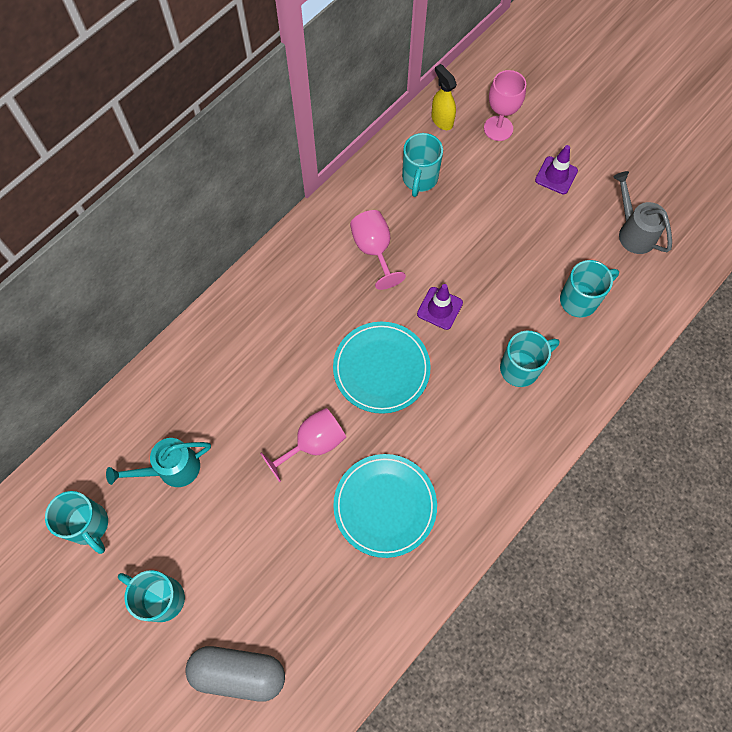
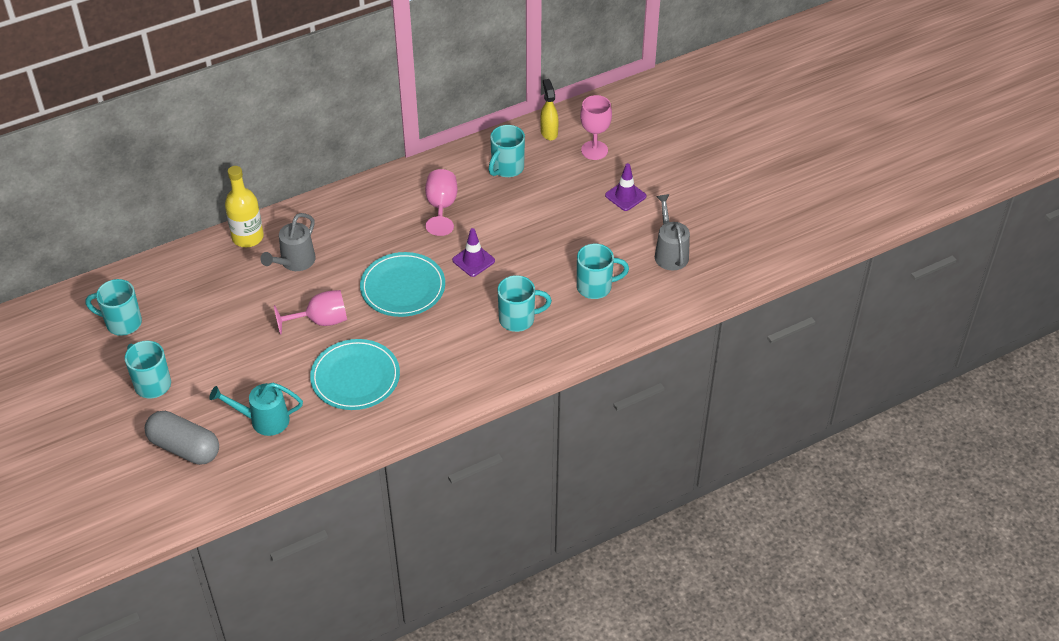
camera: 20 degrees right, 20 degrees down
(89, 525) = (122, 323): turquoise mug -> turquoise mug turned 120 degrees clockwise
(172, 469) = (203, 306): turquoise watering can -> turquoise watering can (263, 420)
(181, 359) = (248, 237): none -> yellow bottle
(248, 375) = (294, 262): none -> grey watering can

